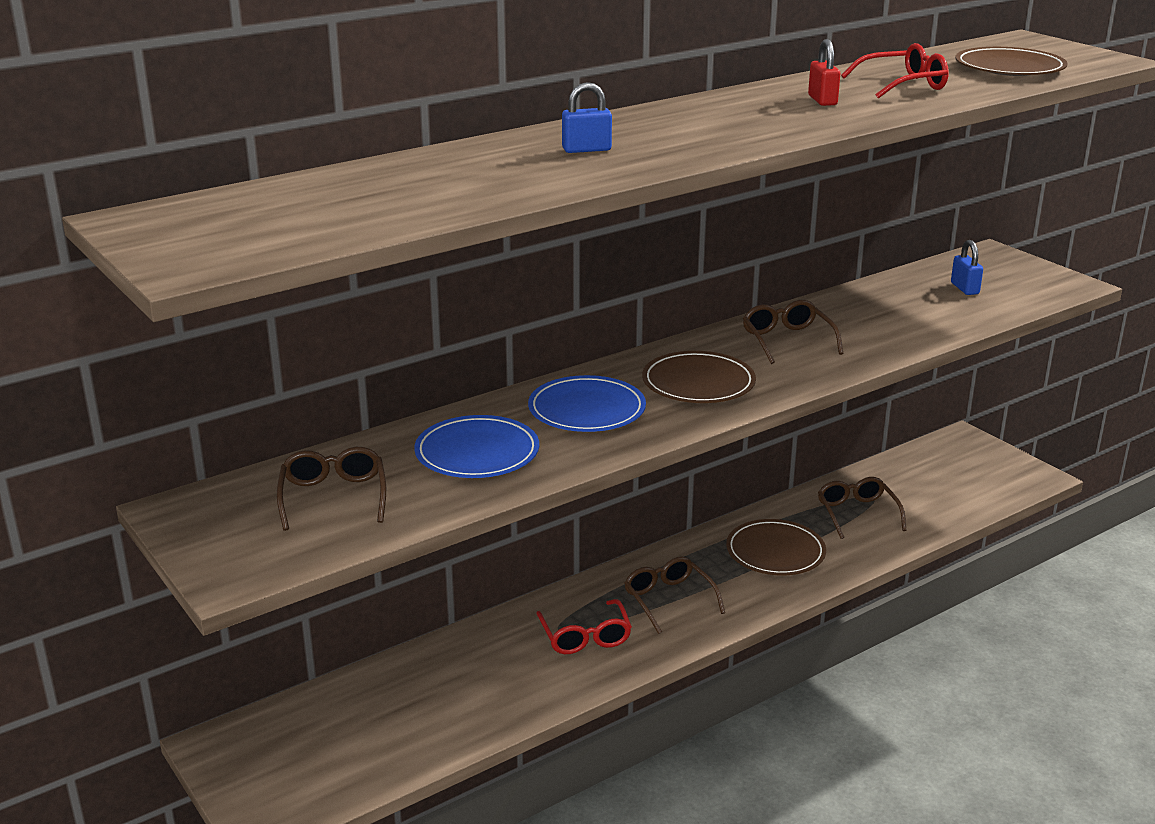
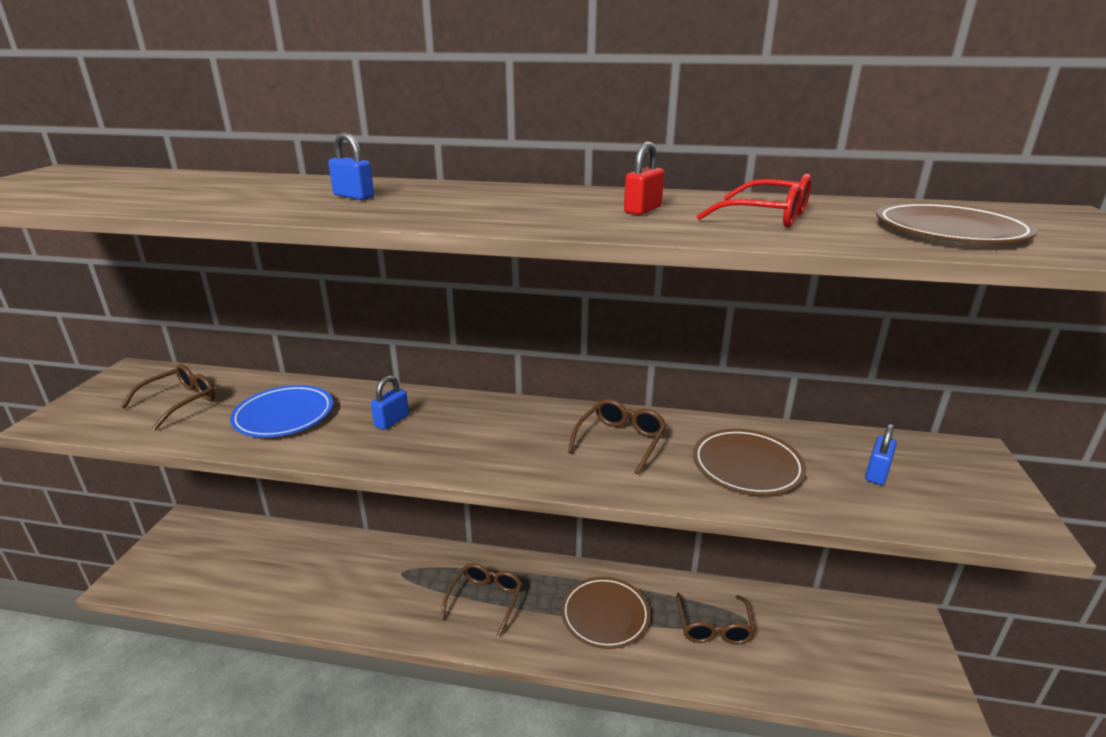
camera: 45 degrees right, 0 degrees up
(585, 636) = (405, 588): red glasses -> none
(587, 410) = (392, 421): blue plate -> blue padlock
(698, 383) = (491, 440): brown plate -> brown plate (747, 466)
(857, 513) = (713, 627): brown glasses -> brown glasses turned 150 degrees clockwise

